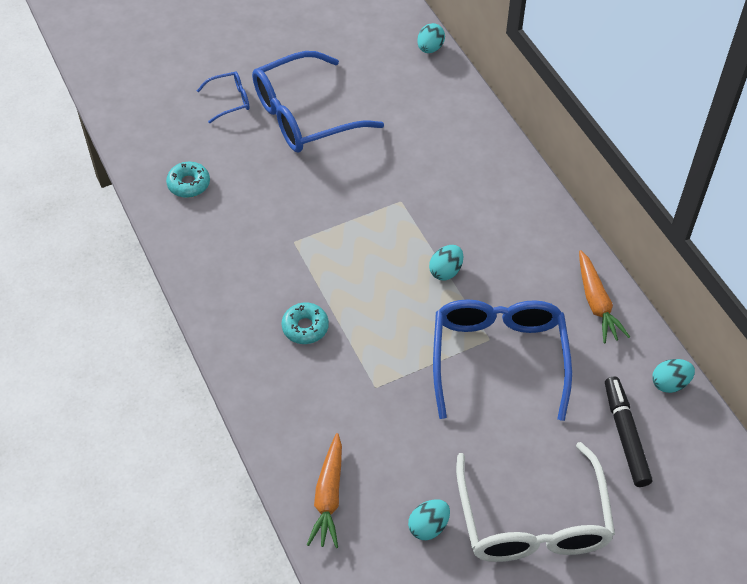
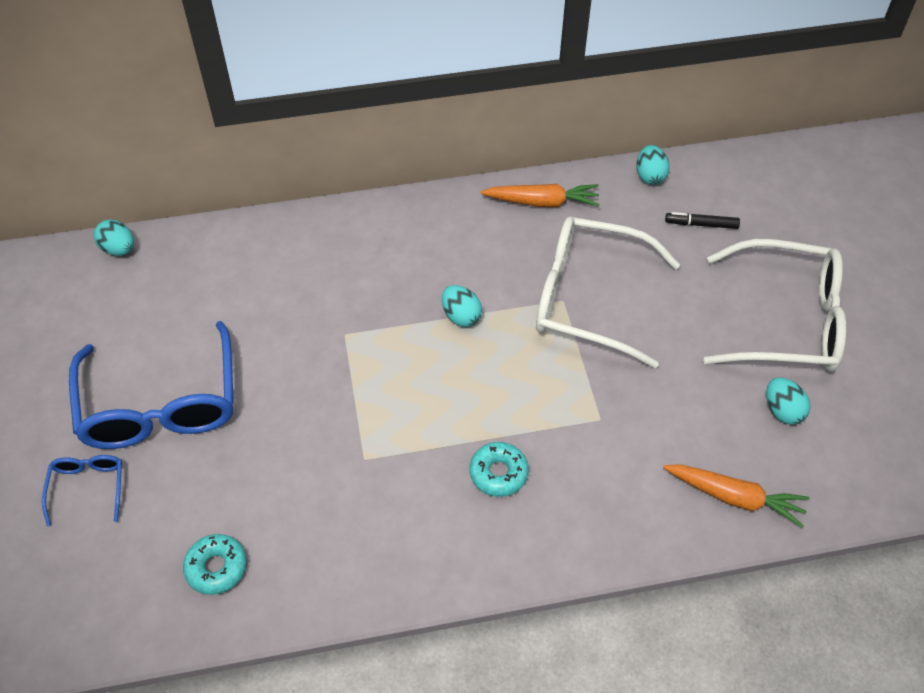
camera: 75 degrees left, 0 degrees up
(498, 358) = (588, 299): blue glasses -> white glasses
(625, 436) = (701, 224): black marker -> black marker, size x0.61

